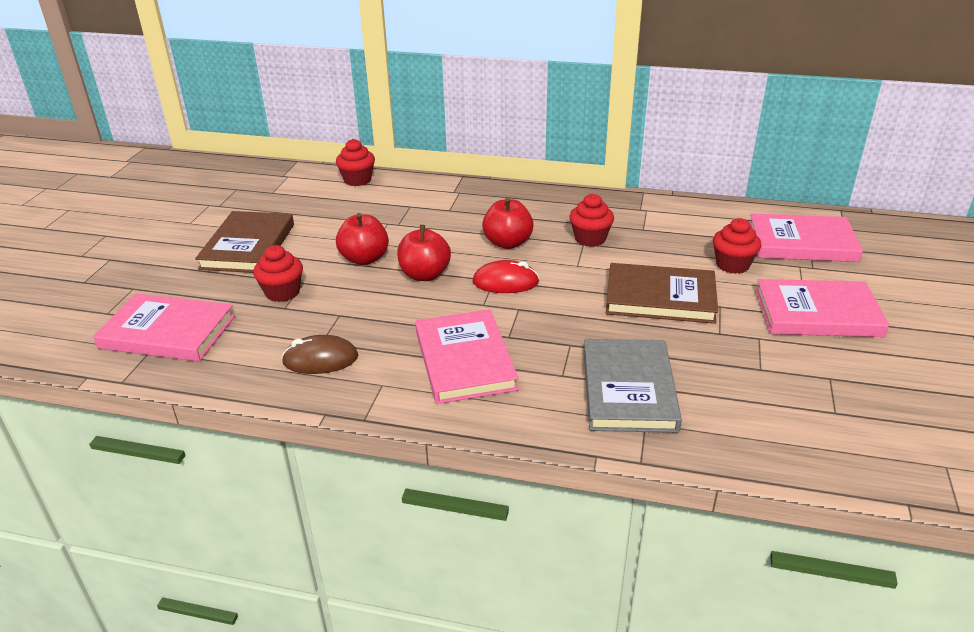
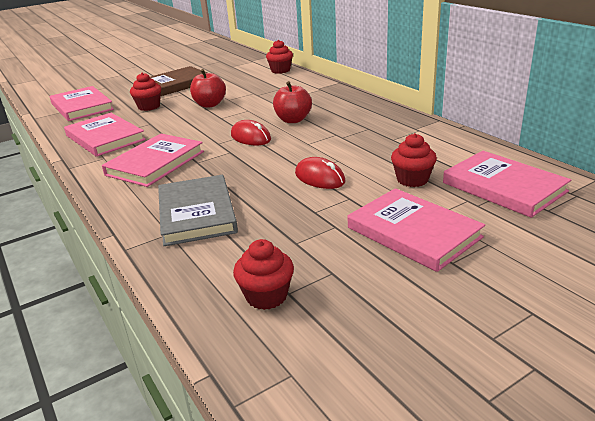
camera: 45 degrees right, 5 degrees down
(320, 359) = (105, 138): brown mouse -> pink book
(425, 275) = (220, 120): red apple -> none
(590, 239) = (345, 133): red cupcake -> red cupcake (266, 296)
(628, 389) = (197, 213): grey book -> grey book turned 60 degrees counterclockwise
(660, 297) = (319, 178): brown book -> red mouse

